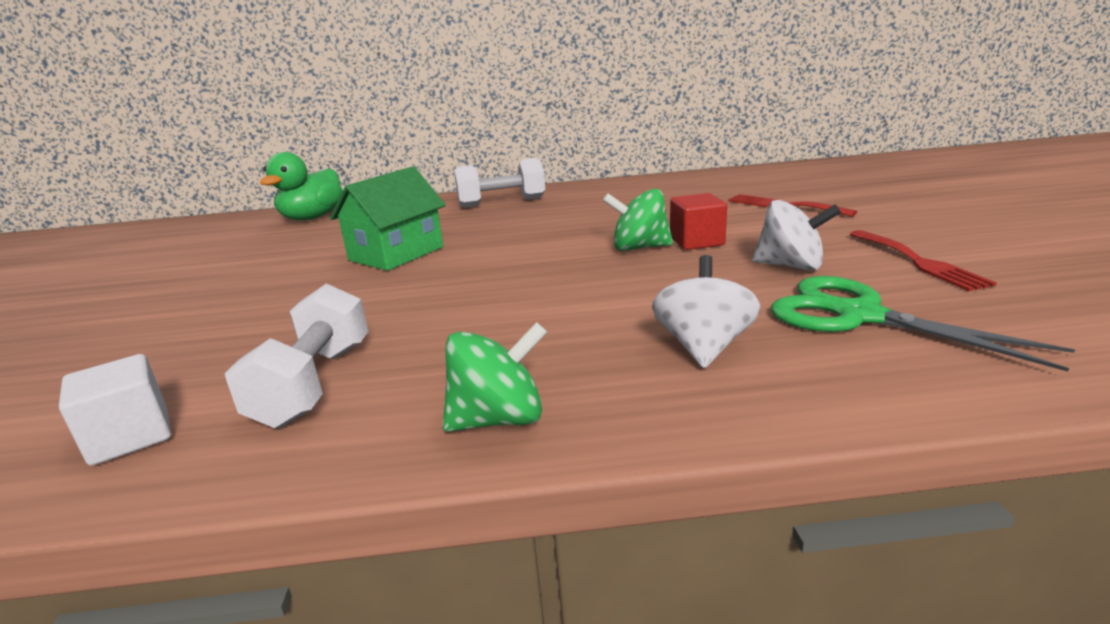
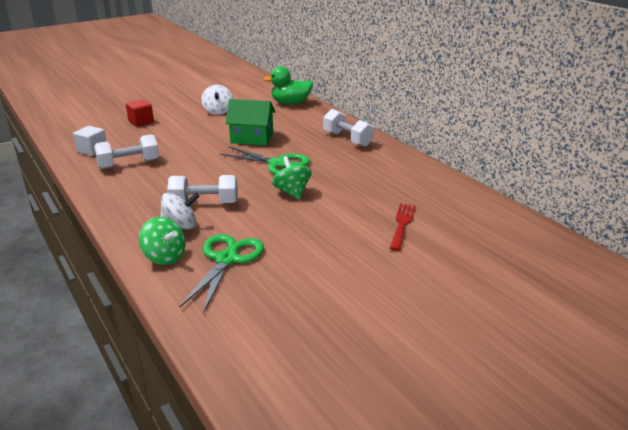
camera: 60 degrees right, 5 degrees up
(498, 419) = (115, 200): green spinning top -> green spinning top (164, 257)
(526, 247) = (277, 164): none -> green scissors
(617, 315) = (204, 203): none -> white dumbbell
(696, 241) = (311, 206): red cube -> red cube (141, 122)
(790, 266) = (286, 237): white spinning top -> white spinning top (218, 111)
(919, 262) = (313, 275): red fork -> none

